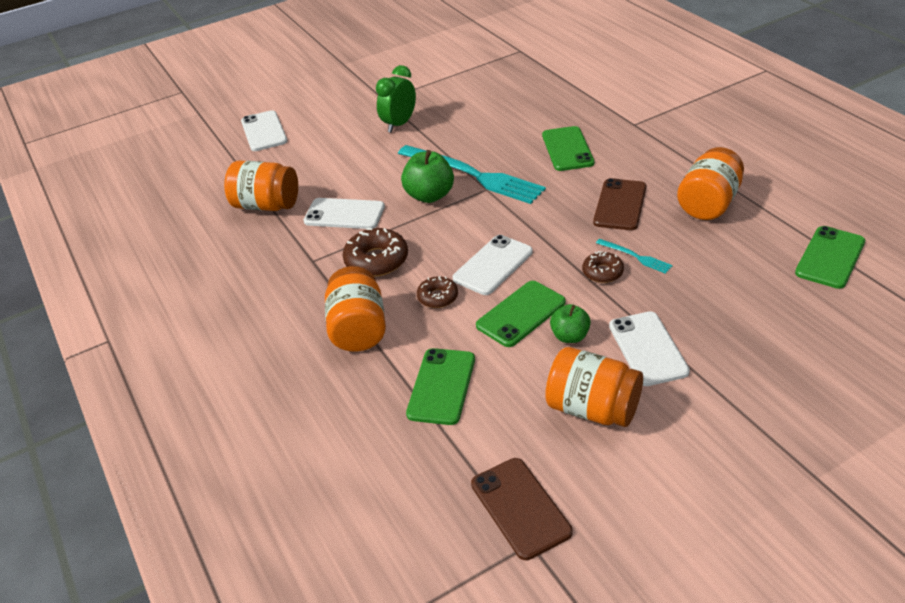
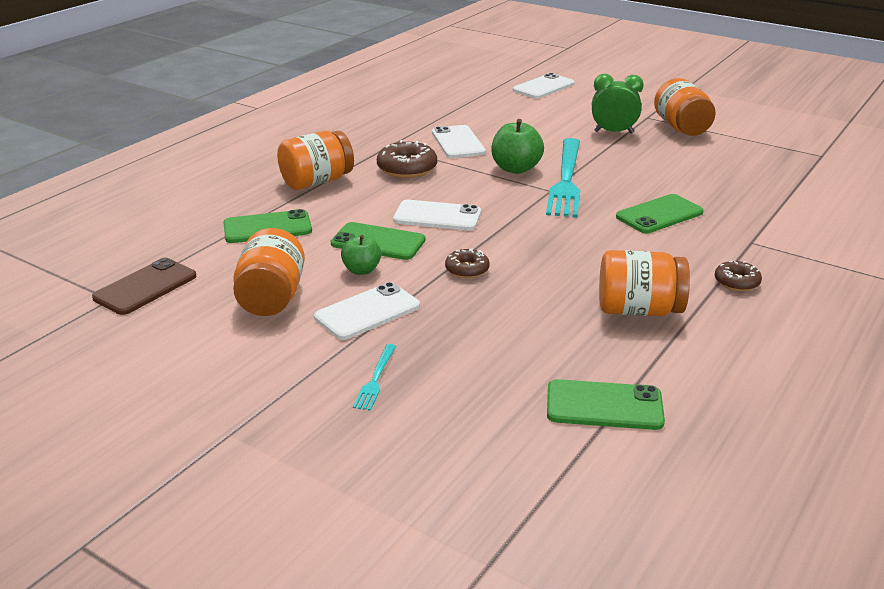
camera: 60 degrees right, 10 degrees down
(266, 205) = (444, 113): orange jar -> orange jar (681, 128)
(438, 297) = (376, 202): brown donut -> brown donut (736, 282)
(620, 205) = (587, 259): brown phone -> none
(635, 256) = (505, 282): turquoise fork -> turquoise fork (375, 379)

